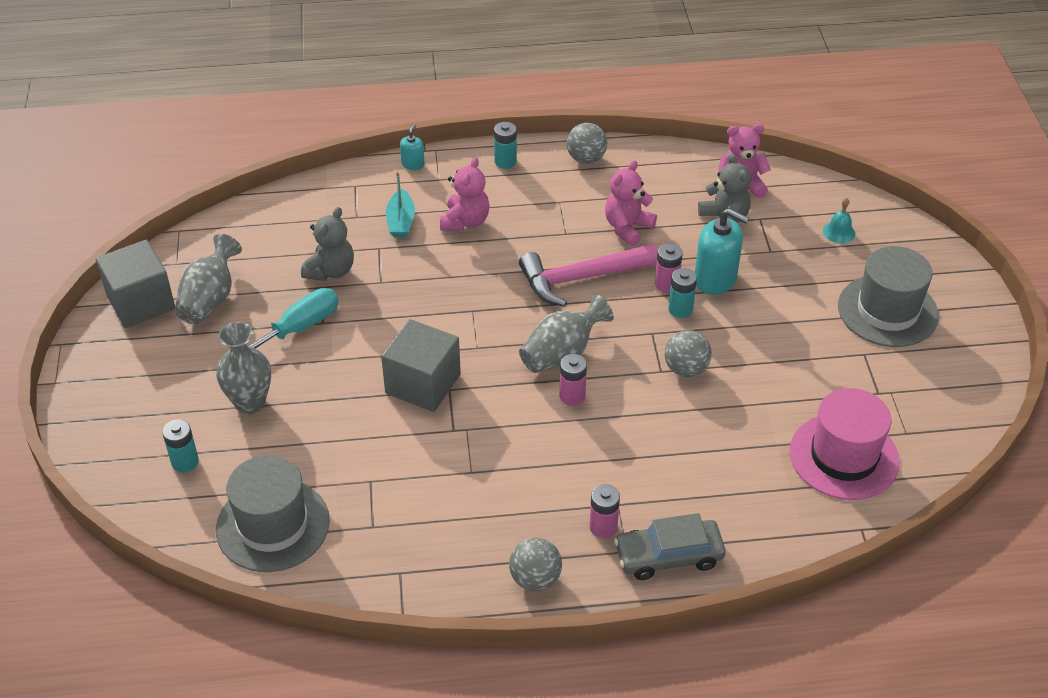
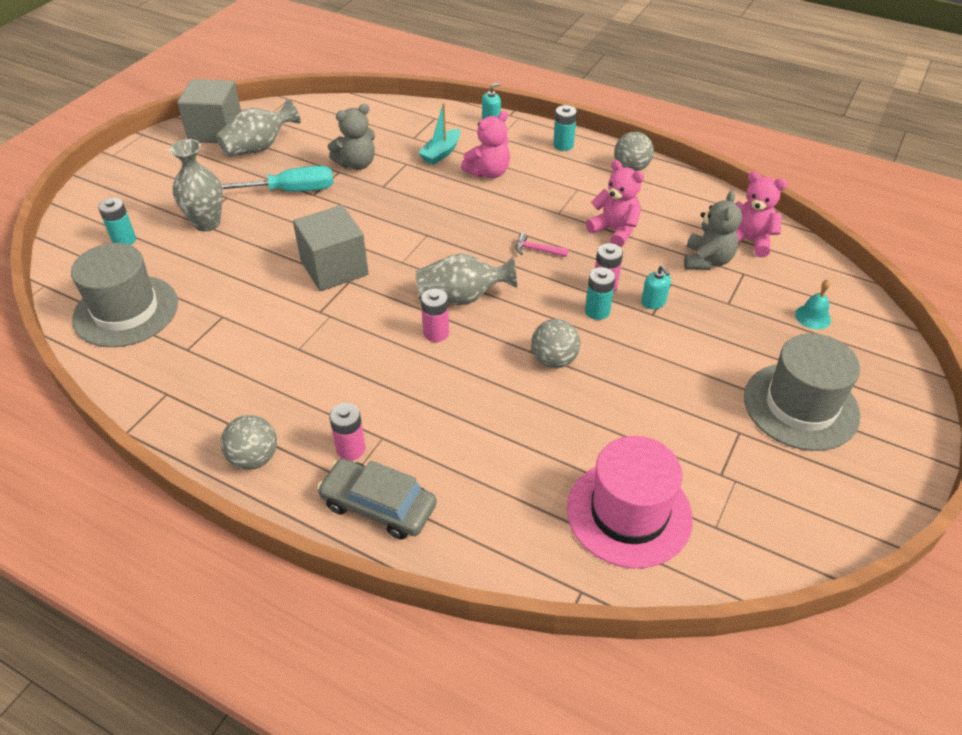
camera: 35 degrees right, 0 degrees up
(581, 278) = (537, 250): pink hammer -> pink hammer, size x0.40
(627, 228) = (615, 230): pink teddy bear -> pink teddy bear turned 60 degrees clockwise
(715, 279) = (653, 302): turquoise soap dispenser -> turquoise soap dispenser, size x0.50

